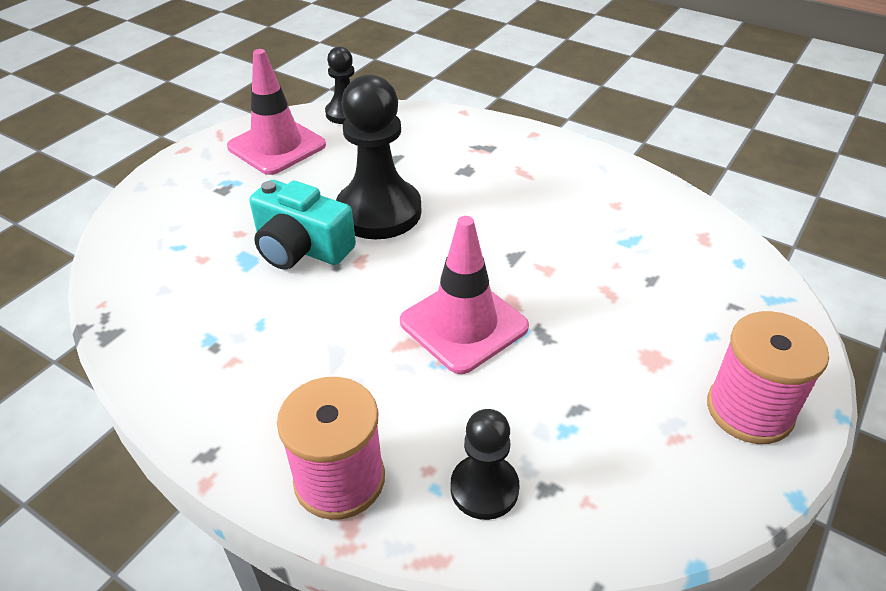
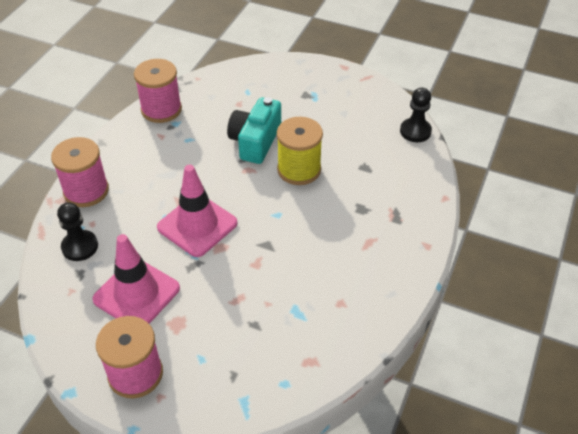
camera: 80 degrees right, 5 degrees up
(161, 357) = (161, 109): none -> pink spool
(277, 146) = (360, 106): pink traffic cone -> pink traffic cone (136, 294)
(379, 212) = (299, 169): black pawn -> yellow spool

